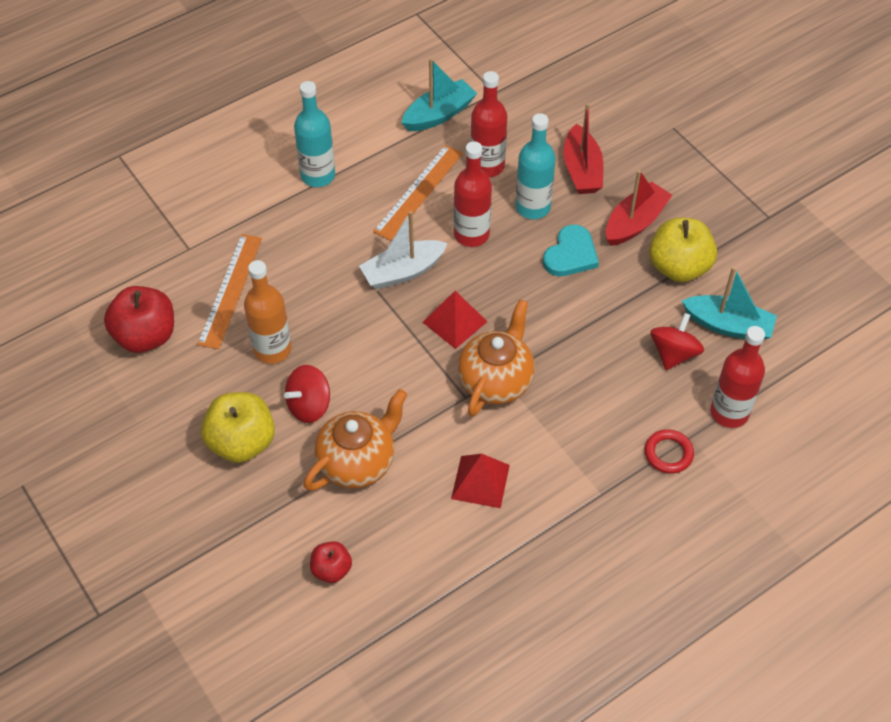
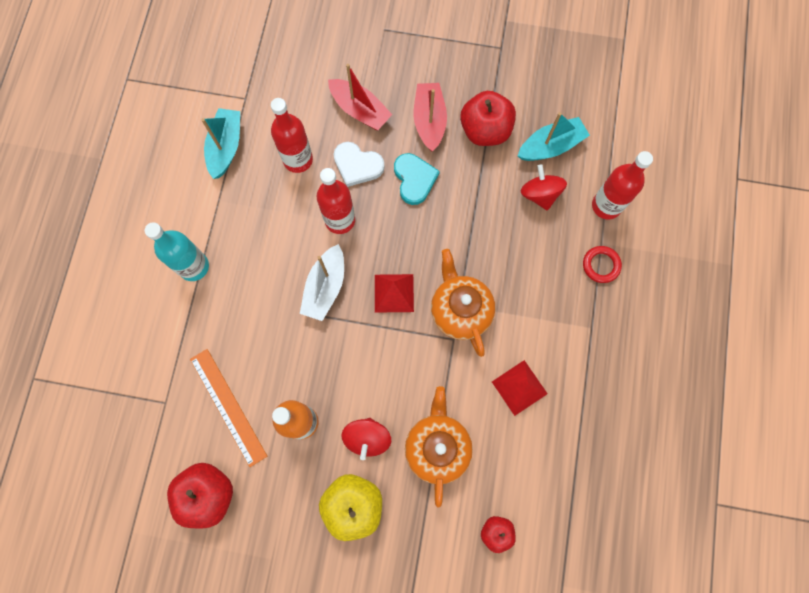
camera: 45 degrees left, 20 degrees up
(418, 192) = (274, 219): orange ruler -> none
(533, 207) = (357, 165): turquoise bottle -> white heart
(678, 267) = (485, 130): yellow apple -> red apple

